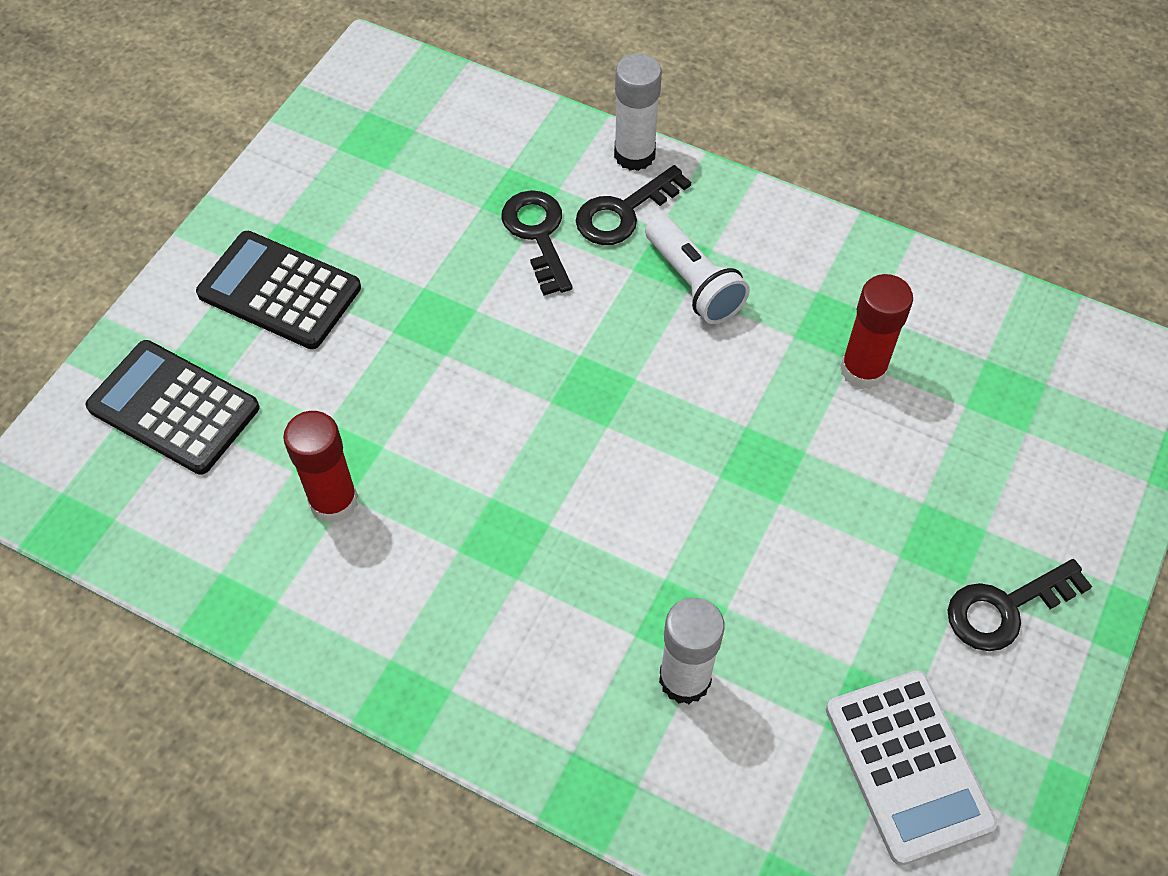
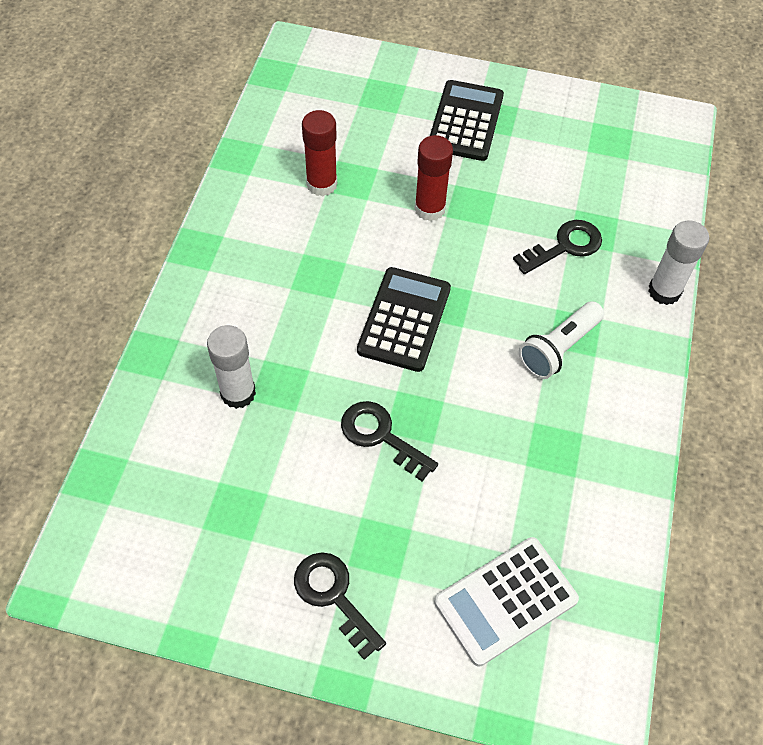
camera: 75 degrees right, 0 degrees up
(174, 407) = (365, 95): black calculator -> black calculator (404, 320)
(624, 212) = (606, 294): black key -> black key (381, 436)
(863, 370) = (518, 474): red glue stick -> red glue stick (429, 209)
(907, 766) = (198, 538): white calculator -> white calculator (505, 600)

